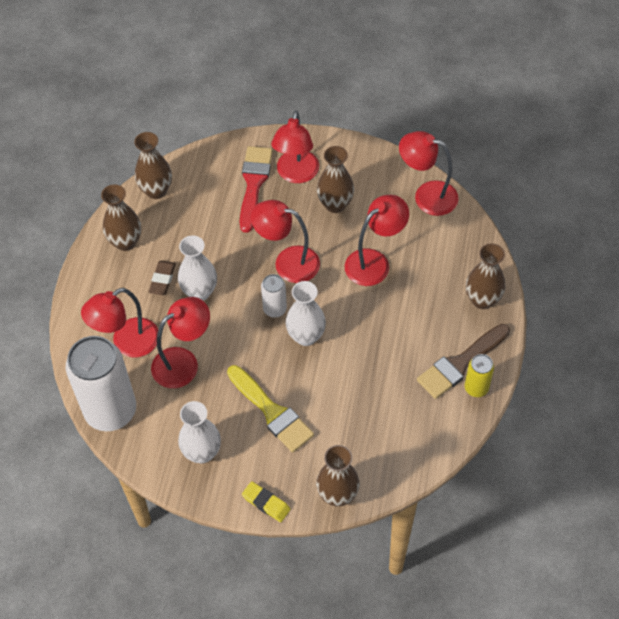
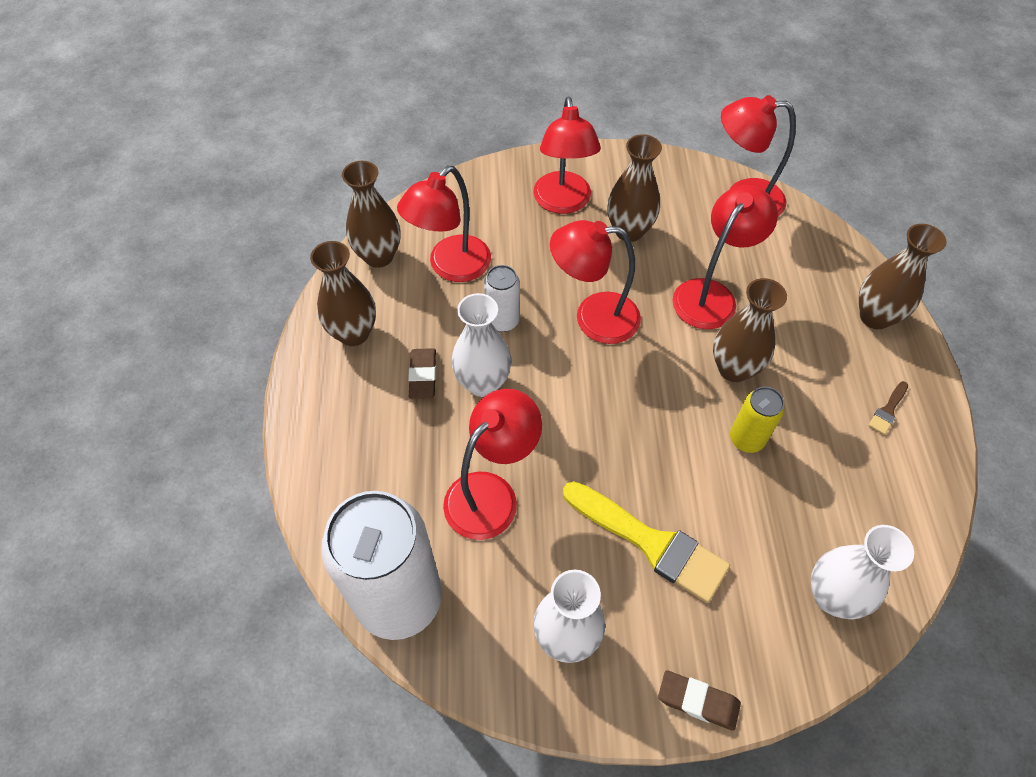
camera: 15 degrees left, 0 degrees up
(127, 343) = (396, 482): red lamp -> red lamp (451, 267)
(254, 184) = (511, 224): red brush -> none
(266, 503) = (698, 701): yellow eraser -> brown eraser
(275, 309) = (599, 386): white can -> white can (502, 321)
(306, 336) = (658, 416): white vase -> white vase (832, 596)
(337, 495) = (802, 658): brown vase -> brown vase (734, 369)
(460, 363) = (888, 410): brown brush -> brown brush, size x0.42
(476, 388) = (926, 441): yellow can -> yellow can (746, 439)

